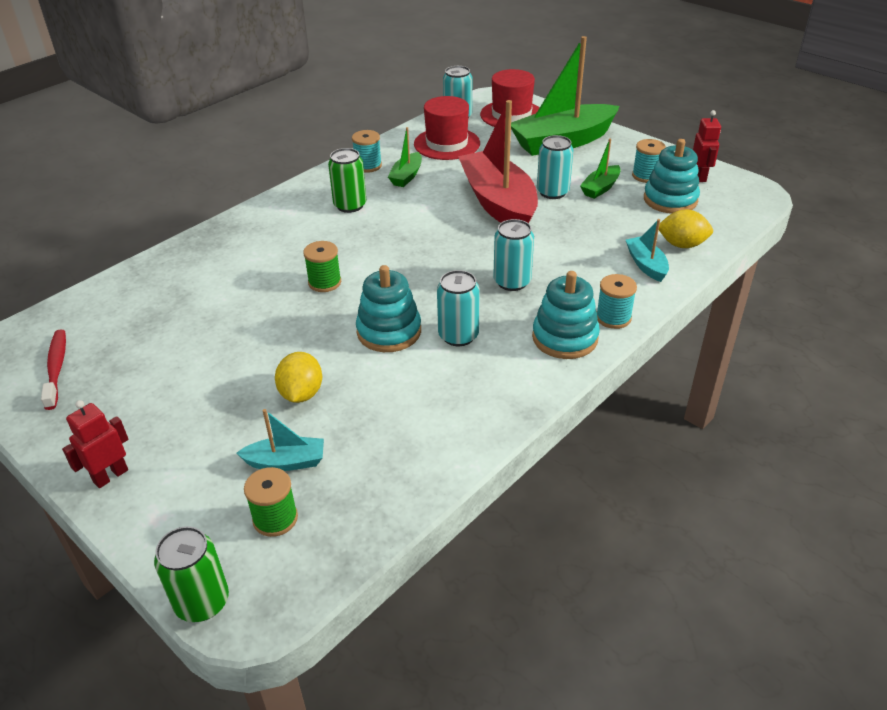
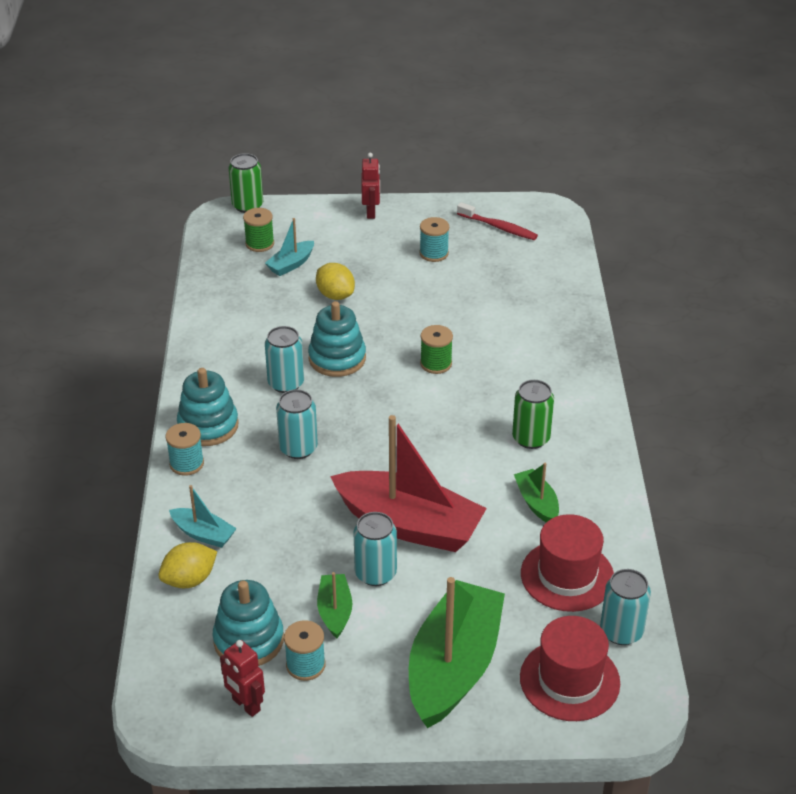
camera: 135 degrees right, 0 degrees up
(368, 166) = (591, 492): turquoise spool -> turquoise spool (434, 253)

